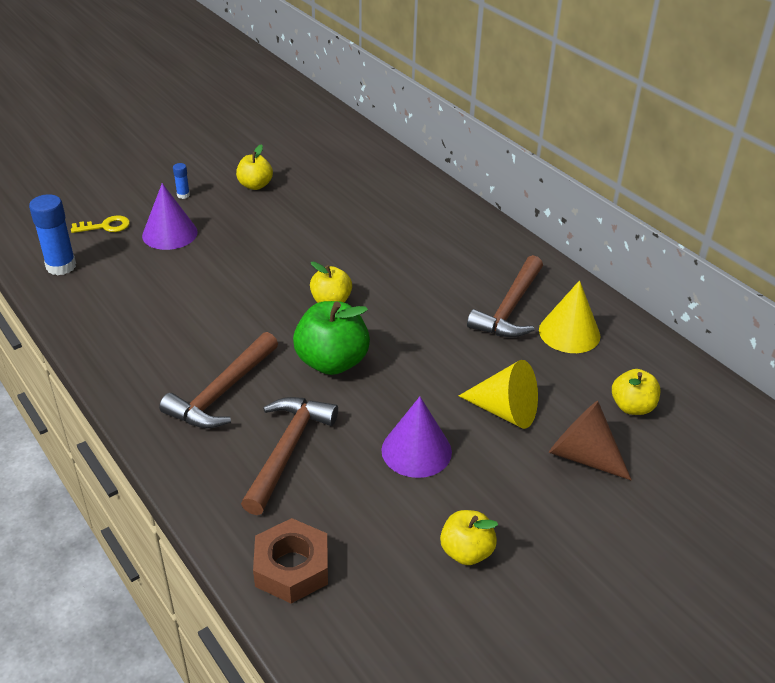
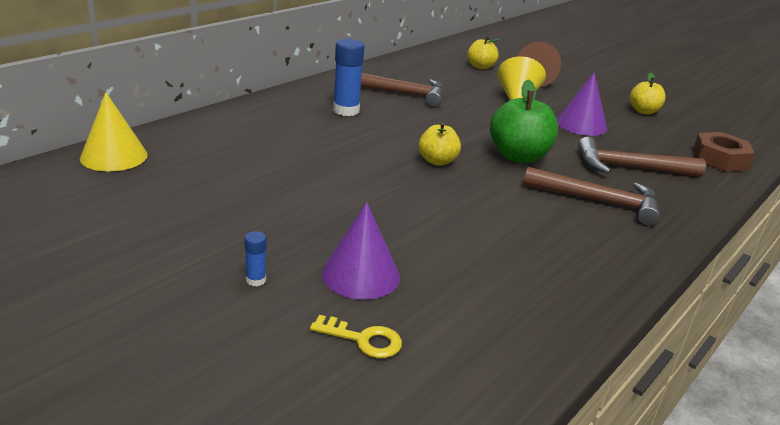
camera: 105 degrees left, 10 degrees down
(61, 266) = (484, 360): blue glue stick -> blue glue stick (346, 110)
(106, 226) = (364, 339): yellow key -> yellow key turned 135 degrees clockwise
(255, 185) = (219, 223): yellow apple -> none
(569, 333) = (418, 77): yellow cone -> yellow cone (114, 156)

